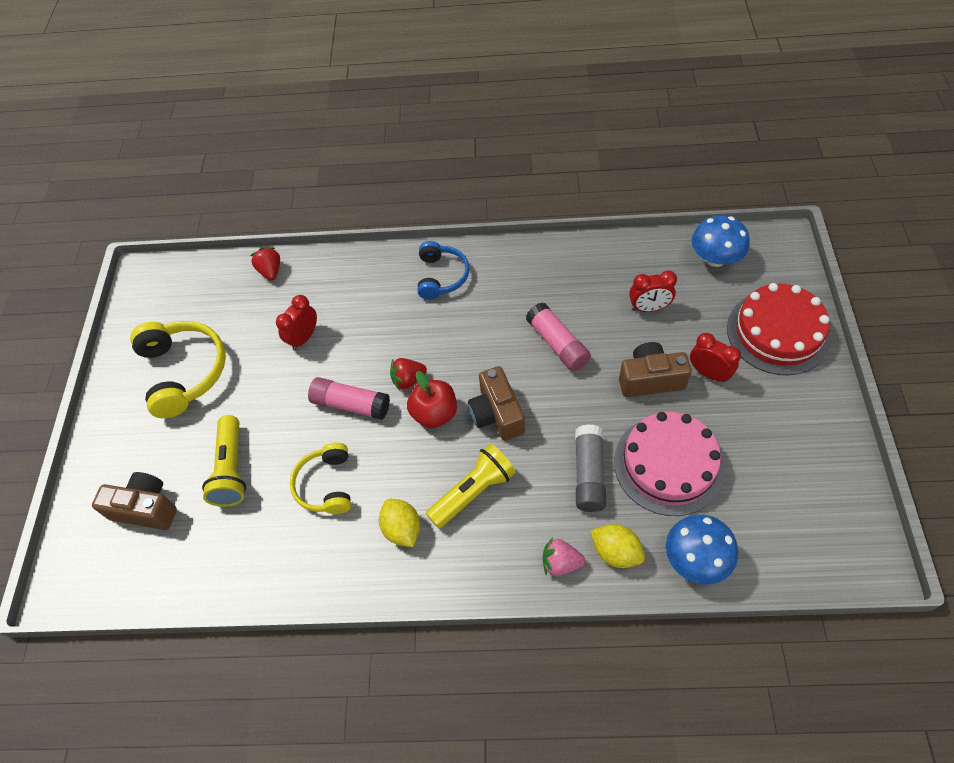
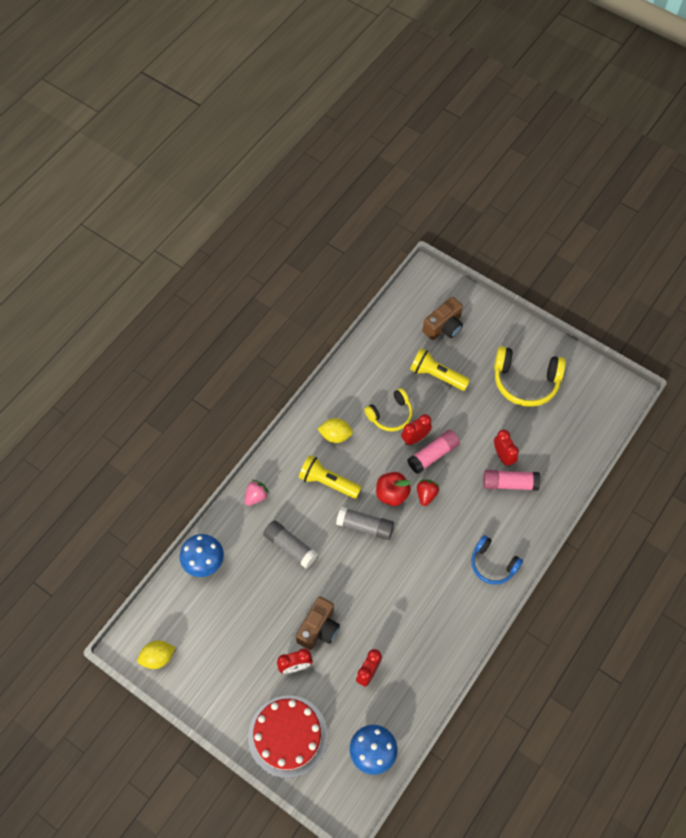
camera: 120 degrees right, 5 degrees up
(270, 271) = (575, 466): red strawberry -> none
(326, 485) = (390, 415): yellow headphones -> yellow headphones turned 120 degrees clockwise
(341, 436) = (415, 438): none -> red clock
(473, 492) = (328, 482): yellow flashlight -> yellow flashlight turned 120 degrees clockwise
(497, 414) = (365, 526): brown camera -> grey glue stick
(557, 344) = (385, 595): pink glue stick -> pink glue stick (509, 483)
(615, 552) = (239, 526): yellow lemon -> yellow lemon (158, 657)
(668, 464) = (261, 592): pink cake -> none

